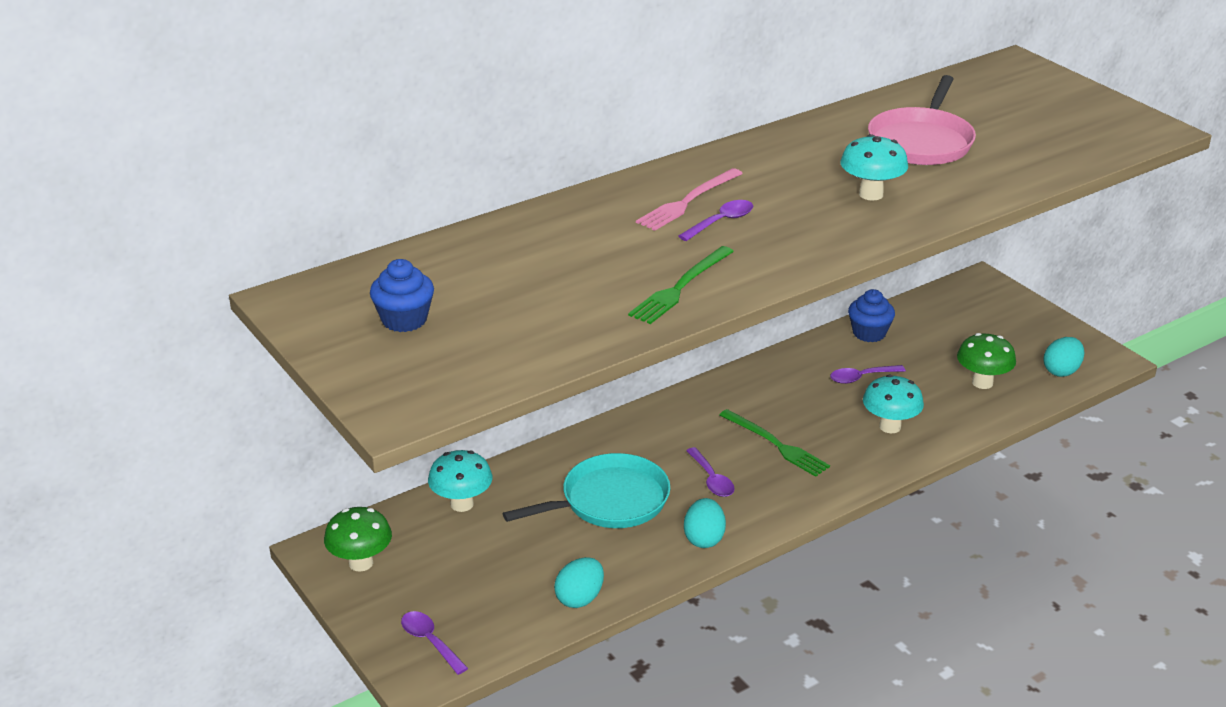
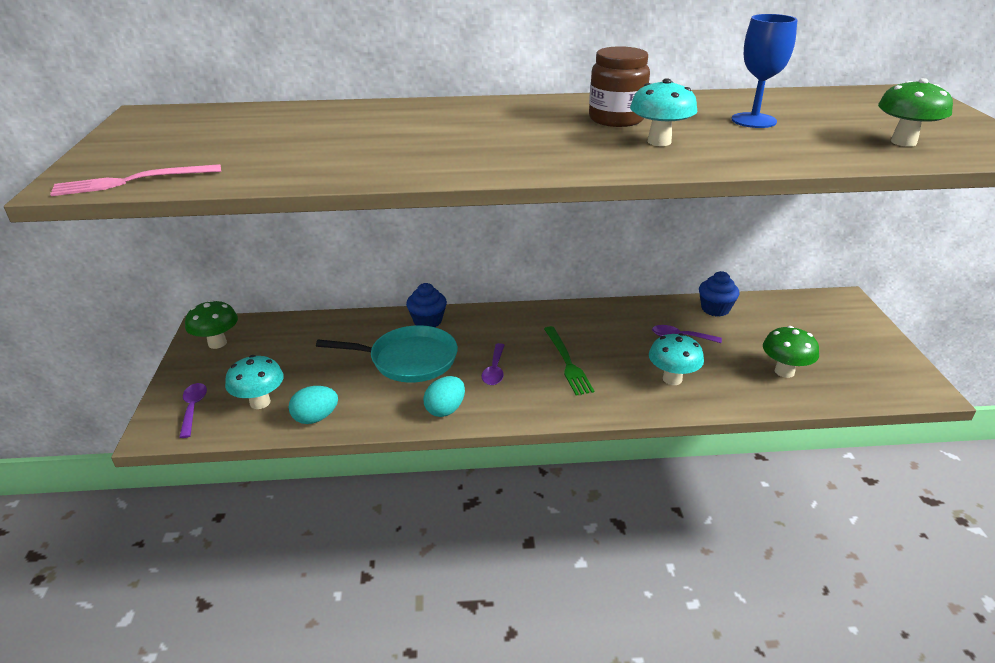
camera: 30 degrees right, 0 degrees up
(404, 320) = (185, 137): blue cupcake -> blue cupcake (427, 321)
(462, 504) = (316, 329): turquoise mushroom -> turquoise mushroom (260, 402)
(680, 287) = (404, 163): green fork -> none
(688, 201) = (498, 118): pink fork -> pink fork (132, 181)
(721, 222) = (504, 133): purple spoon -> none
(800, 172) = (616, 119): none -> brown jar
(921, 142) = (753, 120): pink pan -> blue goblet
(1061, 371) = (869, 385): turquoise egg -> none
(1062, 140) = (903, 142): none -> green mushroom

